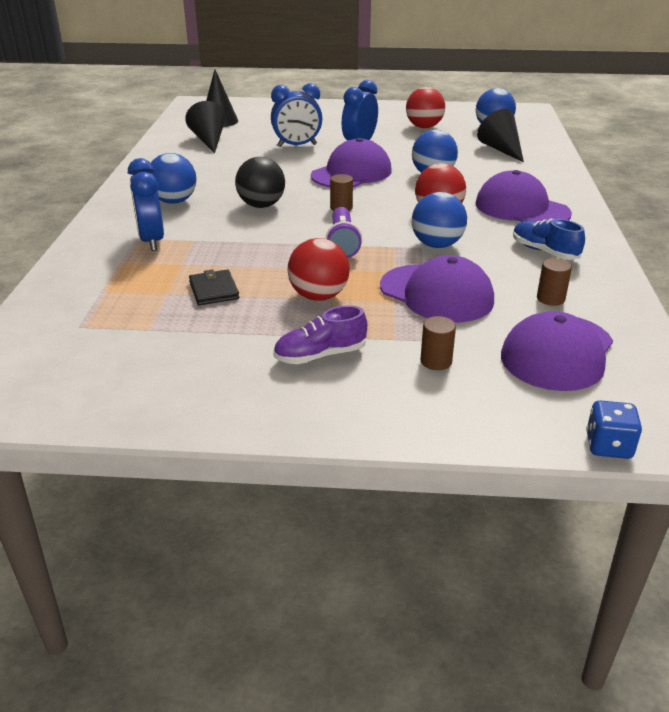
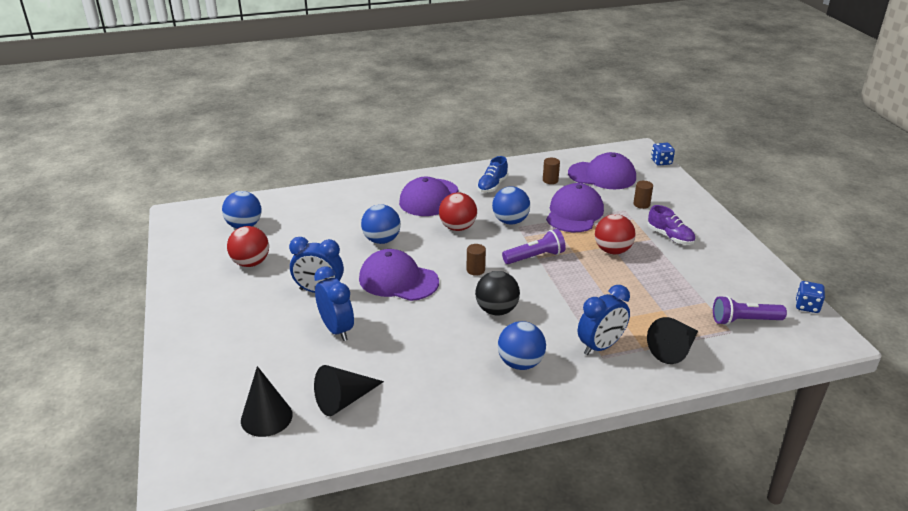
camera: 110 degrees left, 0 degrees up
(45, 414) = (807, 306): none -> blue dice
(84, 343) = (744, 321): none -> purple flashlight
(214, 290) = (642, 291): black wallet -> none
(501, 149) = (304, 216): black cone -> black cone (674, 350)

